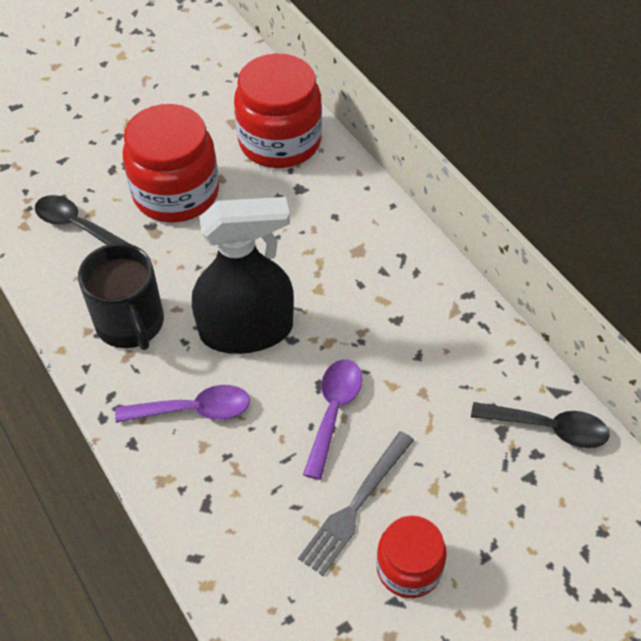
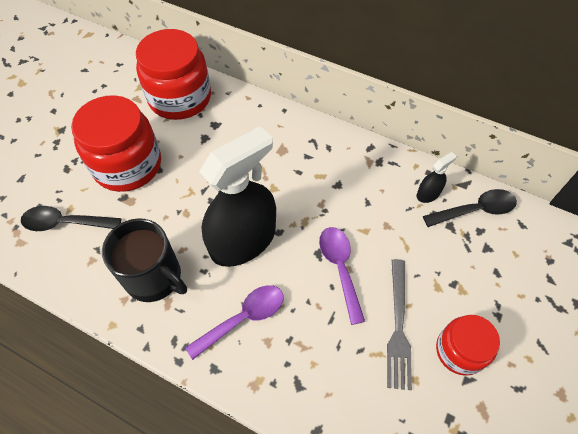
camera: 30 degrees left, 5 degrees up
(502, 381) = (428, 194): none -> black spray bottle

